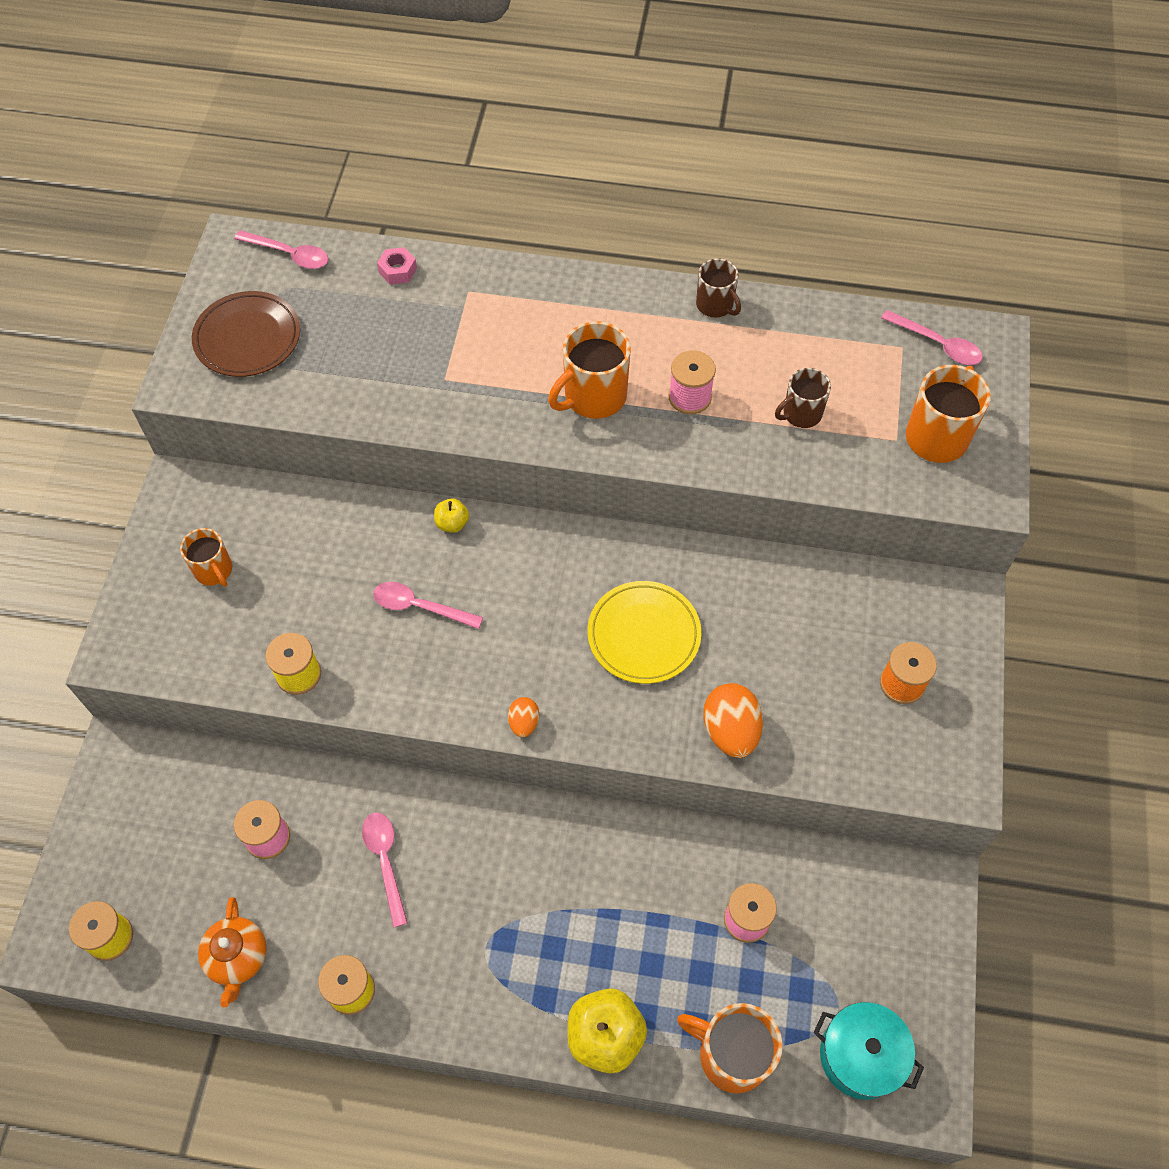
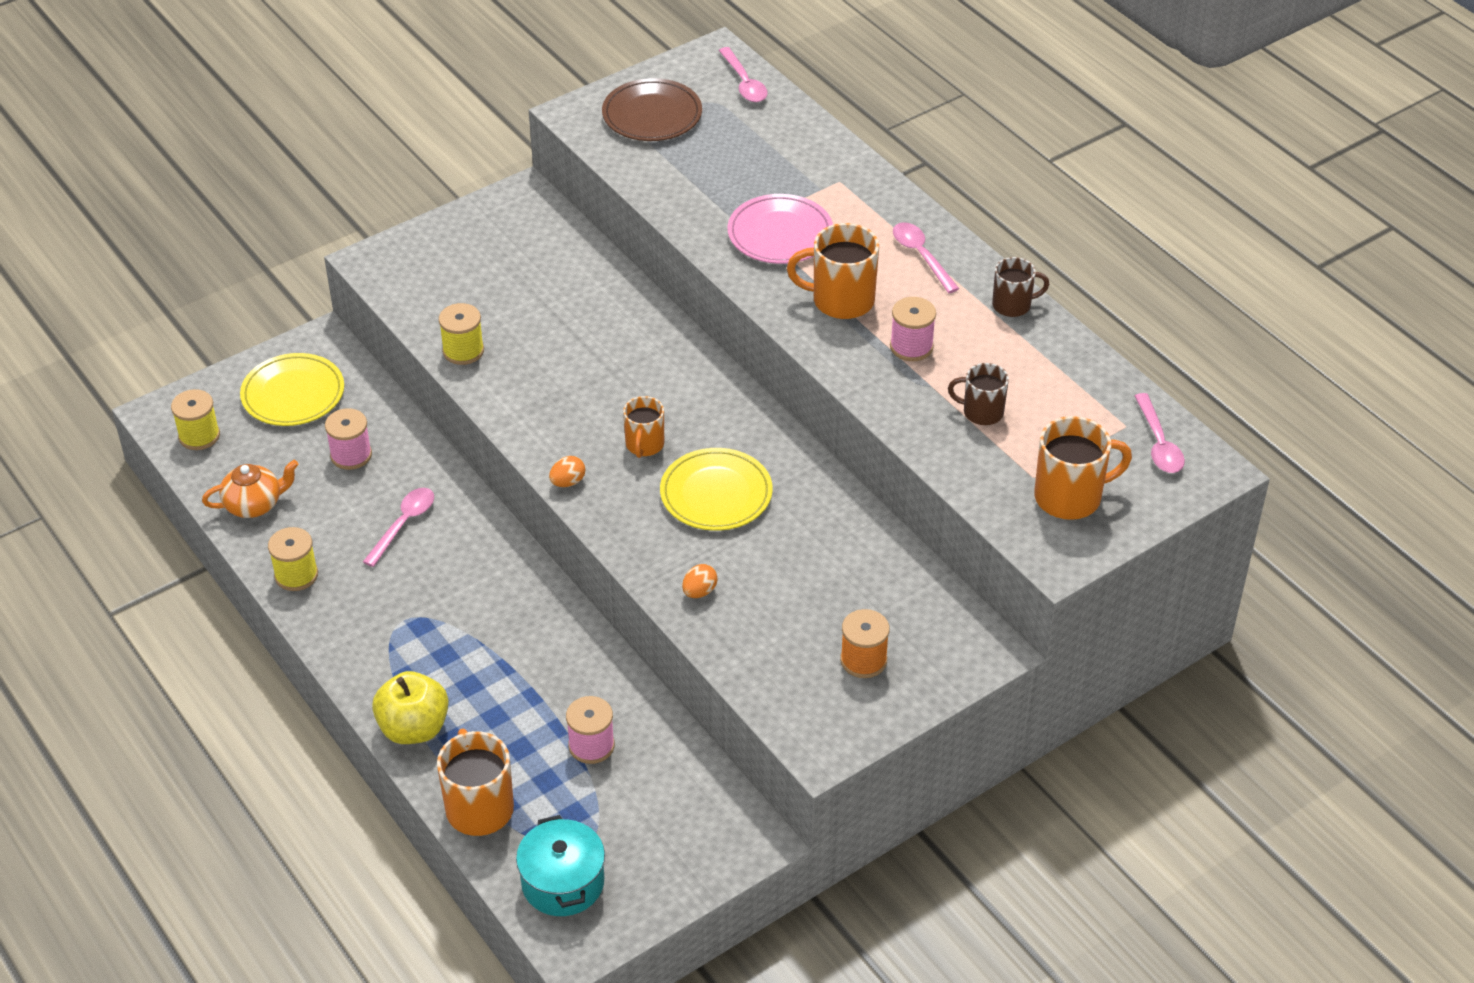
camera: 45 degrees right, 15 degrees down
(150, 824) = (293, 394): none -> yellow plate
(214, 571) = (485, 257): orange mug -> orange mug (644, 445)
(237, 958) = (254, 504): orange teapot -> orange teapot turned 150 degrees counterclockwise
(398, 270) = (806, 138): pink nut -> none
(419, 606) = (587, 369): pink spoon -> pink spoon (921, 256)
(452, 523) = (672, 337): yellow apple -> none
(479, 372) = (780, 234): none -> pink plate
(715, 305) = (1013, 305): brown mug -> brown mug turned 105 degrees counterclockwise
(730, 731) = (699, 592): orange egg -> orange egg, size x0.54

